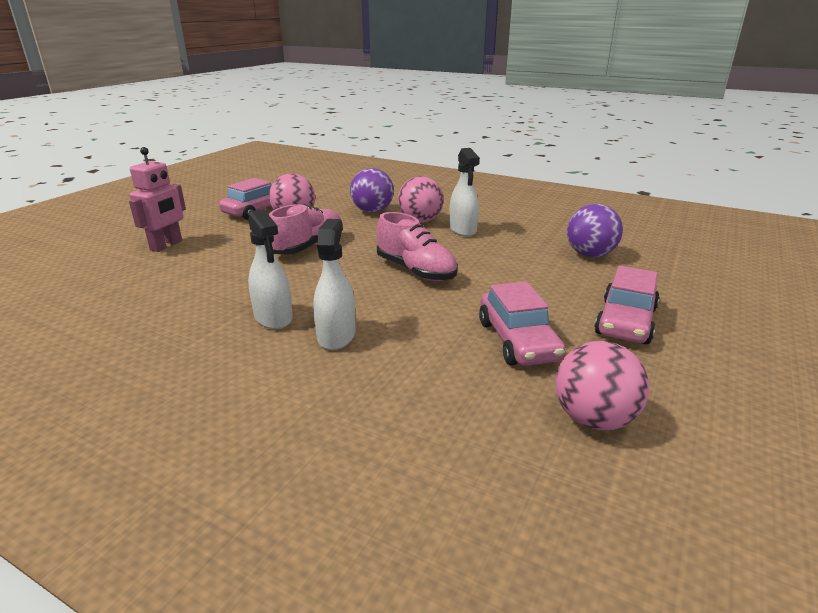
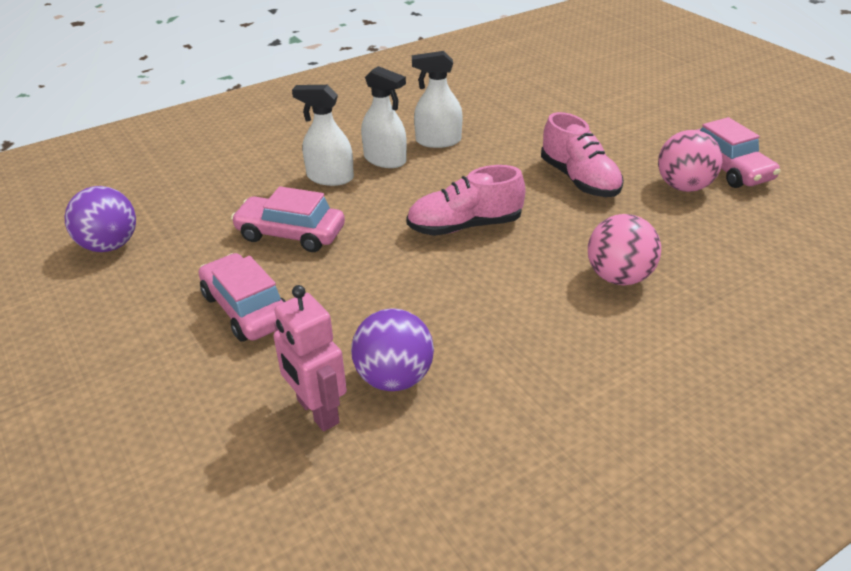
camera: 120 degrees right, 10 degrees up
(166, 245) = (633, 111): pink robot -> pink robot (317, 412)
(372, 211) = (684, 249): purple ball -> purple ball (110, 245)
(463, 230) = (561, 302): white spray bottle -> white spray bottle (330, 178)
(593, 419) = (183, 225): pink ball -> none

